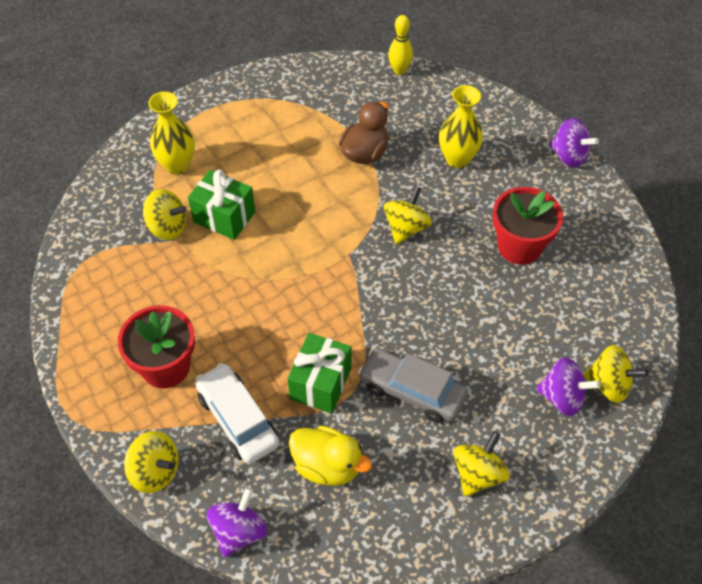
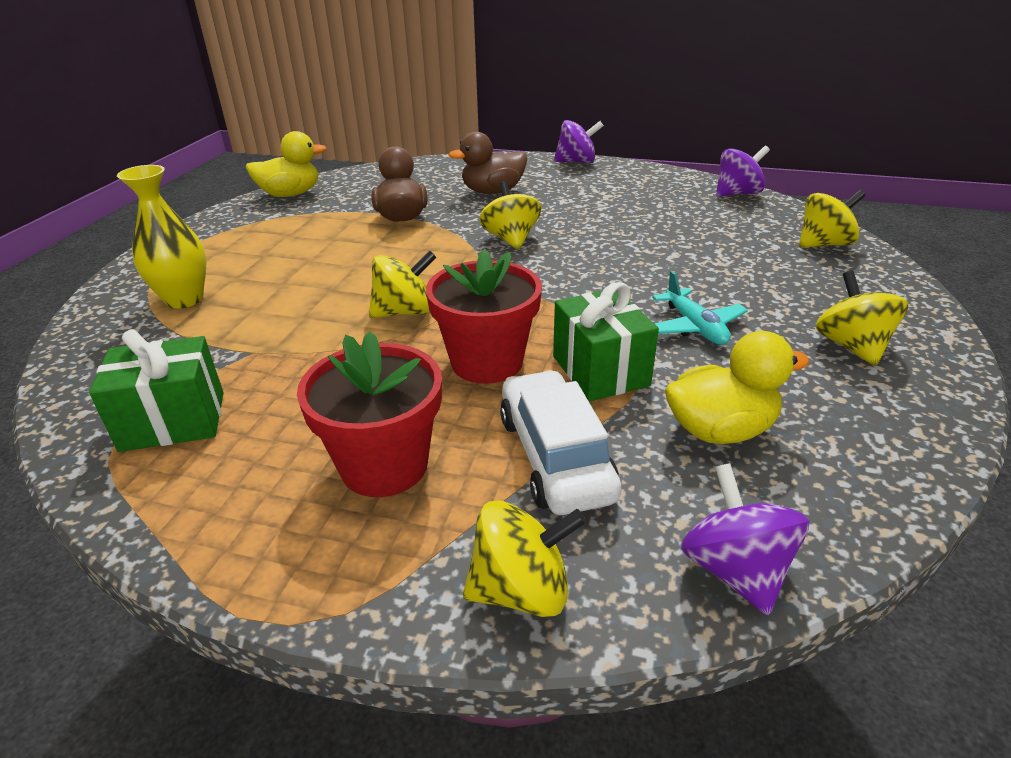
camera: 40 degrees left, 20 degrees down
(167, 227) = (228, 347): yellow spinning top -> yellow spinning top (404, 312)
(224, 217) = (299, 309): green gift -> green gift (173, 421)
(238, 419) = (555, 456): white car -> white car turned 60 degrees clockwise
(322, 74) = (290, 194): none -> yellow duck
(399, 70) = (366, 171): yellow bowling pin -> none
(412, 391) = (694, 327): grey car -> turquoise plane
(457, 159) = (492, 192): yellow vase -> brown duck
(519, 246) = (622, 211): red flower pot -> red flower pot (487, 362)
(562, 397) = (810, 266): purple spinning top -> purple spinning top (737, 194)

